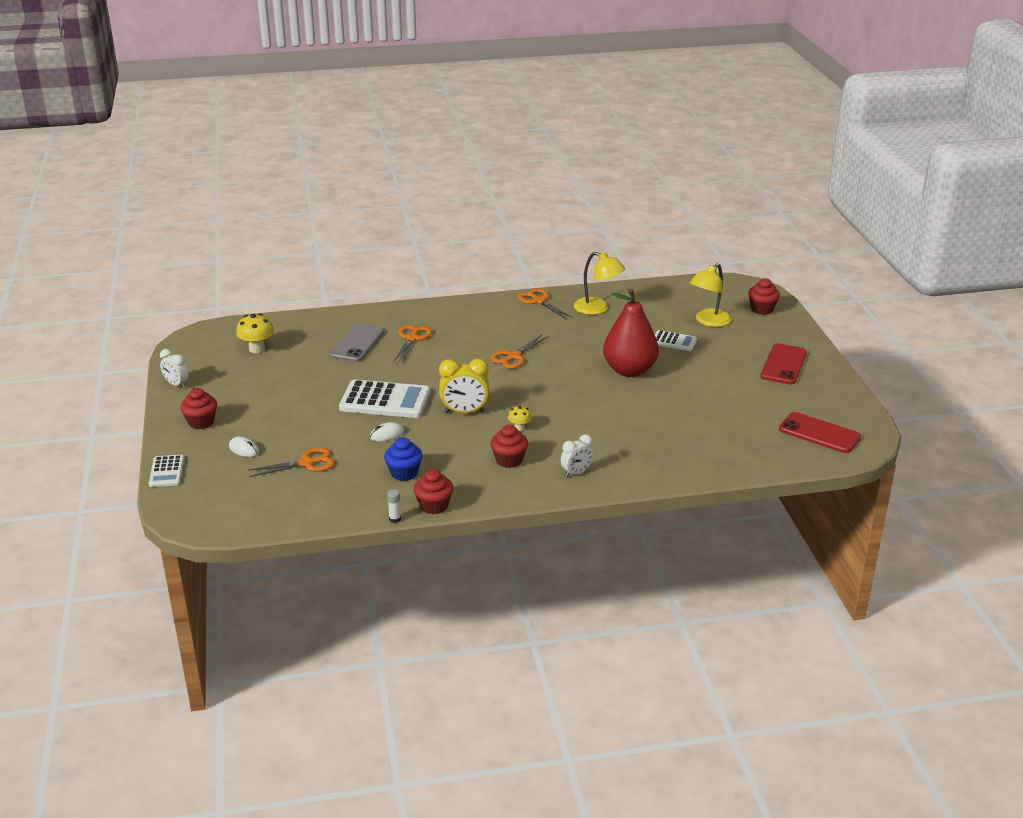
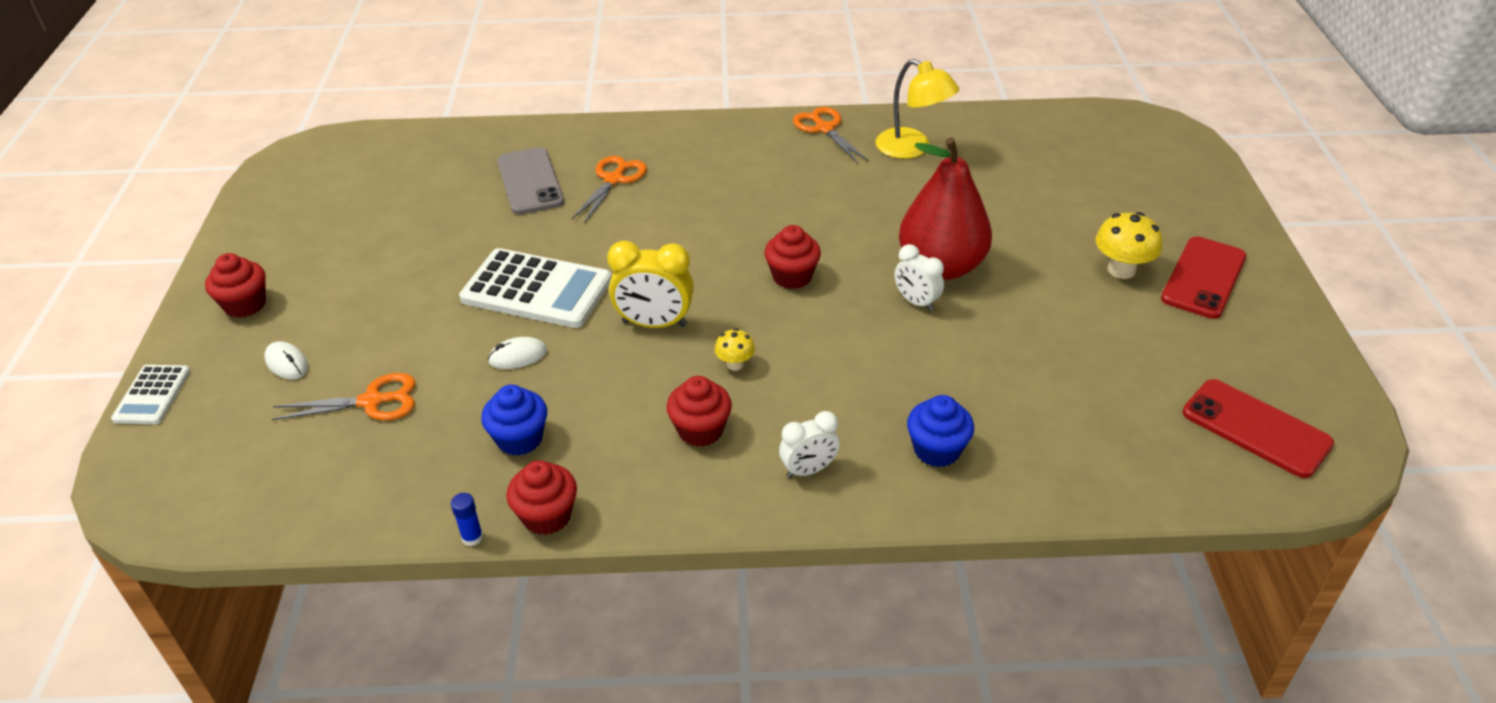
camera: 10 degrees right, 10 degrees up
(176, 384) = (240, 232): white clock -> white clock (916, 302)
(257, 349) = (381, 179): yellow mushroom -> yellow mushroom (1121, 270)
(357, 343) = (530, 181): grey phone -> grey phone turned 45 degrees counterclockwise
(395, 519) = (472, 537): white glue stick -> blue glue stick
(513, 356) = (760, 225): orange scissors -> none
(646, 458) = (937, 450): none -> blue cupcake
(674, 341) = (1023, 218): white calculator -> none
(708, 321) = (1086, 185): yellow lamp -> none
(762, 309) = (1177, 169): red cupcake -> red cupcake (792, 276)

